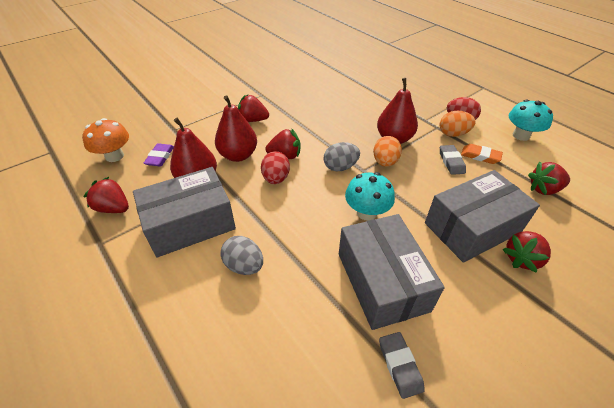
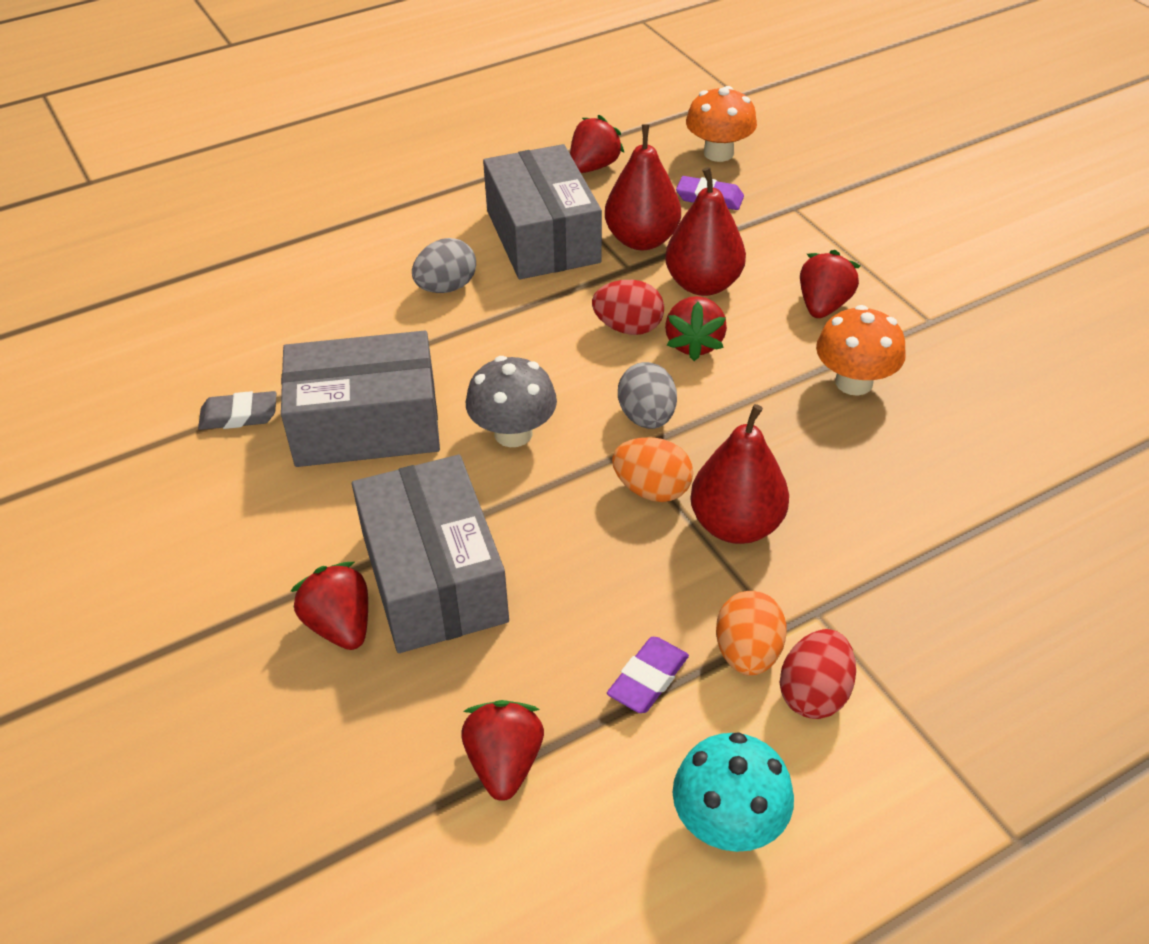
camera: 100 degrees right, 0 degrees up
(302, 112) = (853, 382): none -> orange mushroom
(366, 212) = (513, 433): turquoise mushroom -> grey mushroom
(451, 162) = (635, 610): grey eraser -> none
(480, 156) = (648, 679): orange eraser -> purple eraser

